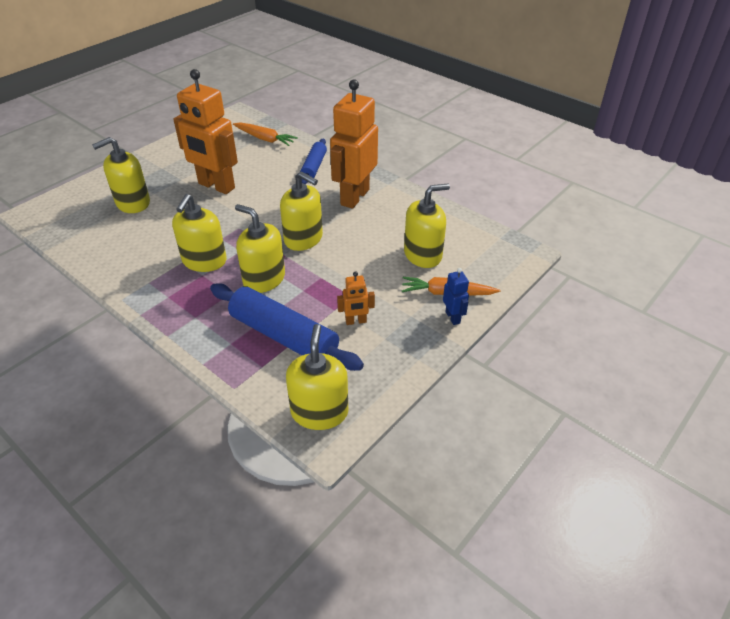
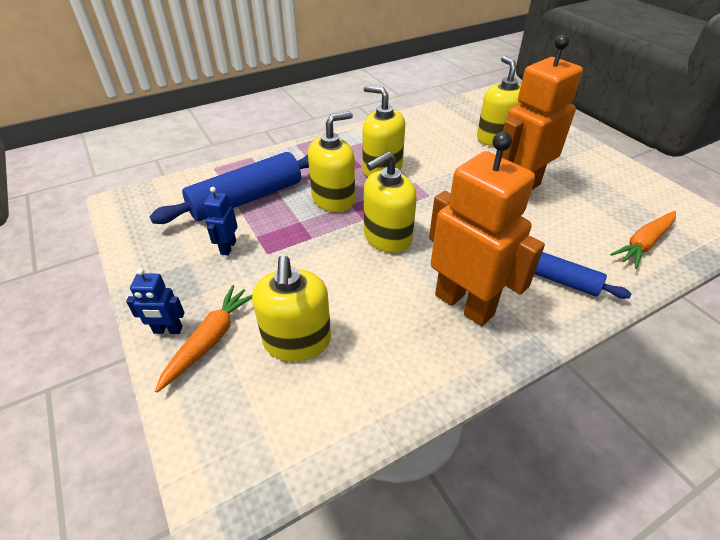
camera: 110 degrees right, 0 degrees up
(319, 412) = (148, 203): yellow soap dispenser -> none
(356, 321) = (228, 247): orange robot -> blue robot

